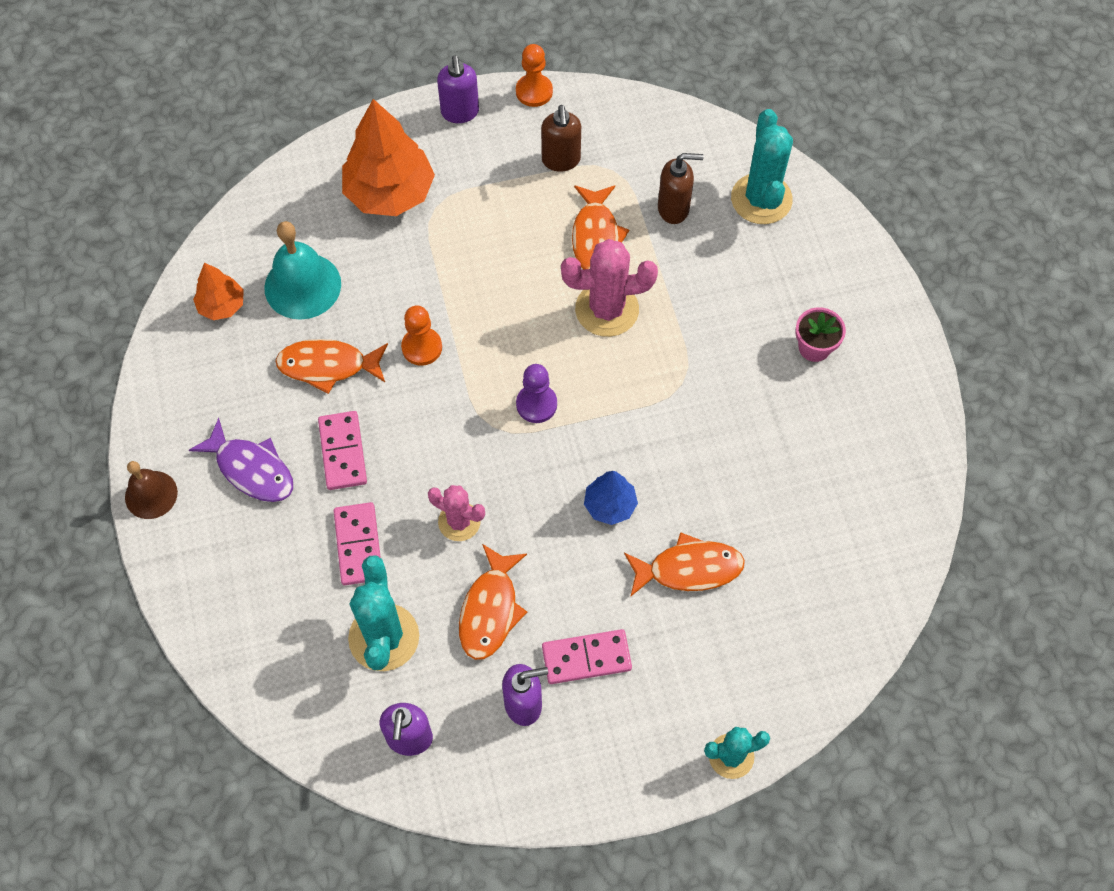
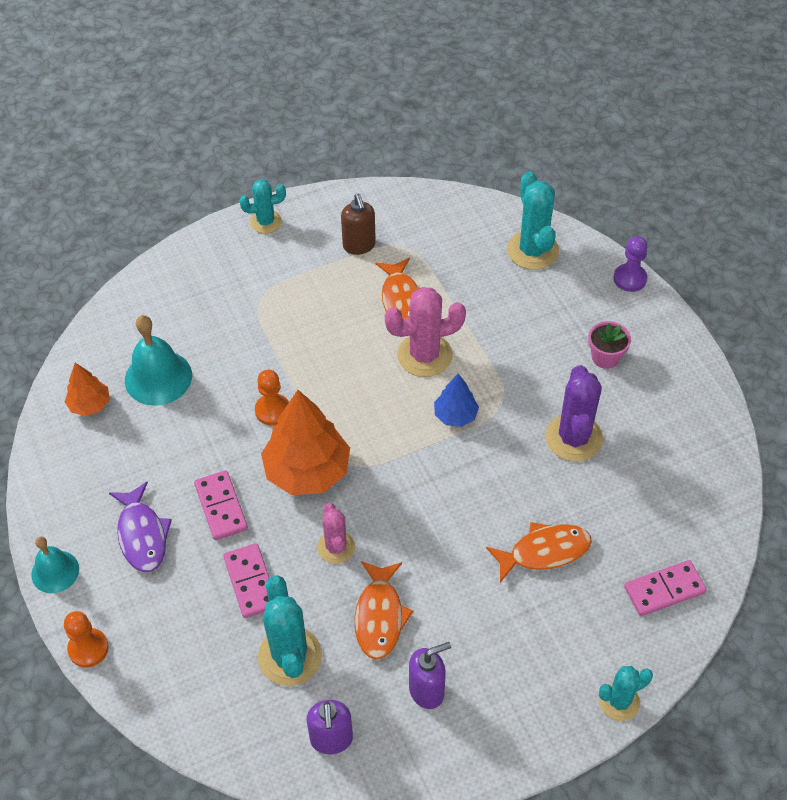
camera: 10 degrees left, 10 degrees down
(151, 494) = (55, 571): brown bell -> turquoise bell
(251, 469) = (142, 535): purple fish -> purple fish turned 45 degrees clockwise
(328, 366) = (193, 438): orange fish -> none
(390, 193) = (219, 292): orange tree -> orange tree (307, 471)
(459, 522) = (336, 547): pink cactus -> pink cactus turned 60 degrees clockwise
(460, 112) = (266, 222): purple soap dispenser -> turquoise cactus
(534, 91) = (324, 197): orange pawn -> orange pawn (88, 648)
(536, 404) = (382, 440): purple pawn -> purple pawn (630, 279)
(586, 658) = (473, 642): pink domino -> pink domino (664, 590)
(610, 505) = (464, 511): blue tree -> blue tree (455, 415)
(674, 209) = (462, 269): brown soap dispenser -> none
(754, 439) = (574, 438): none -> purple cactus

